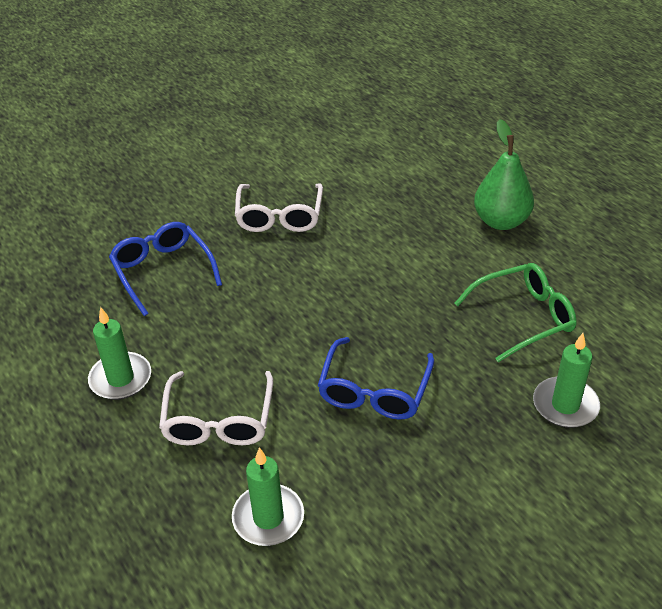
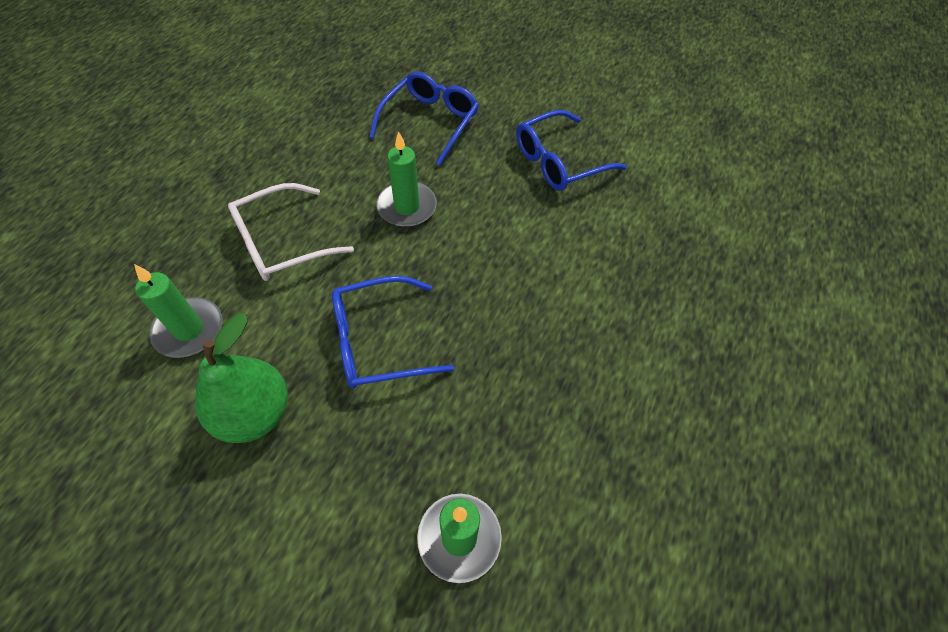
camera: 55 degrees right, 15 degrees up
(120, 379) = (294, 159): green candle -> green candle (407, 207)
(279, 217) = (559, 162): white glasses -> blue glasses
(501, 221) = (711, 347): green pear -> green pear (254, 413)
(524, 317) = (571, 436): green glasses -> none

